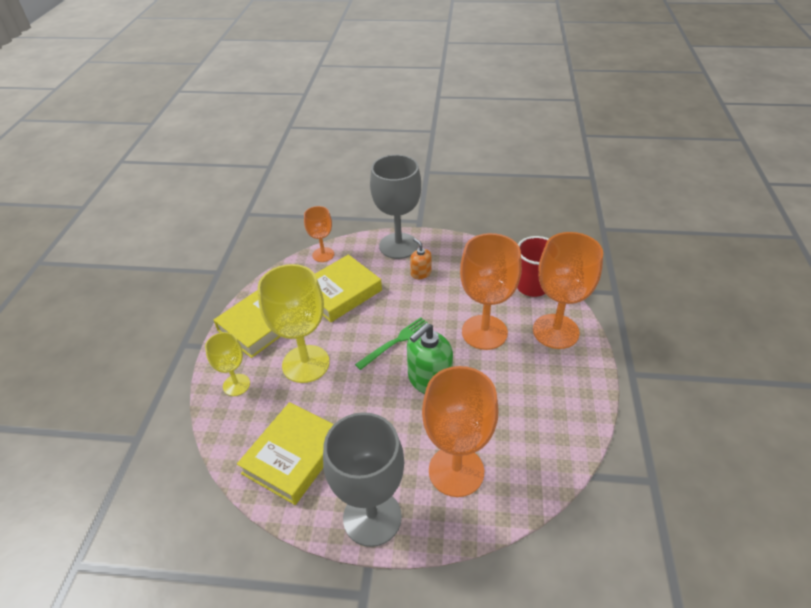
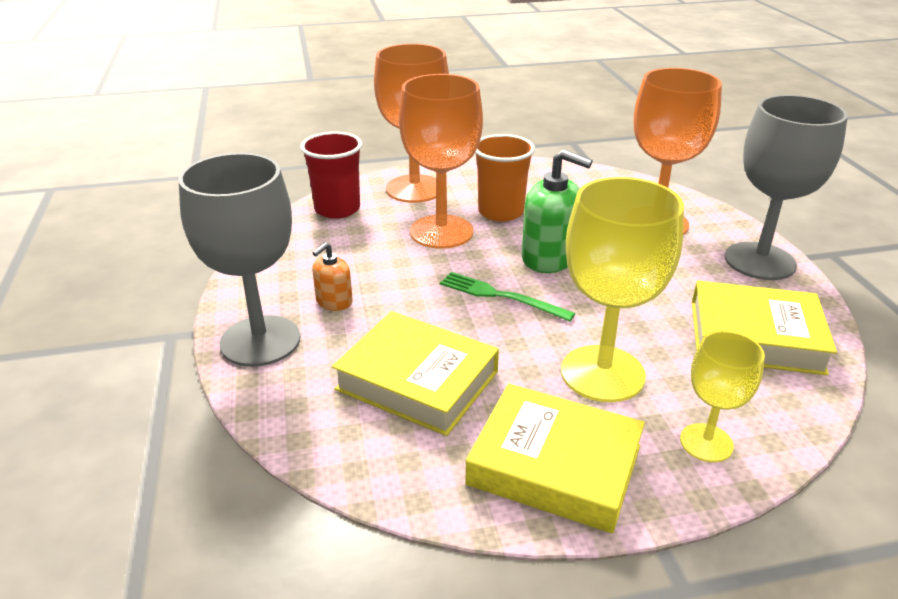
camera: 110 degrees left, 10 degrees down
(323, 255) = (307, 439): orange goblet -> none
(504, 372) = (501, 212): none -> orange cup

